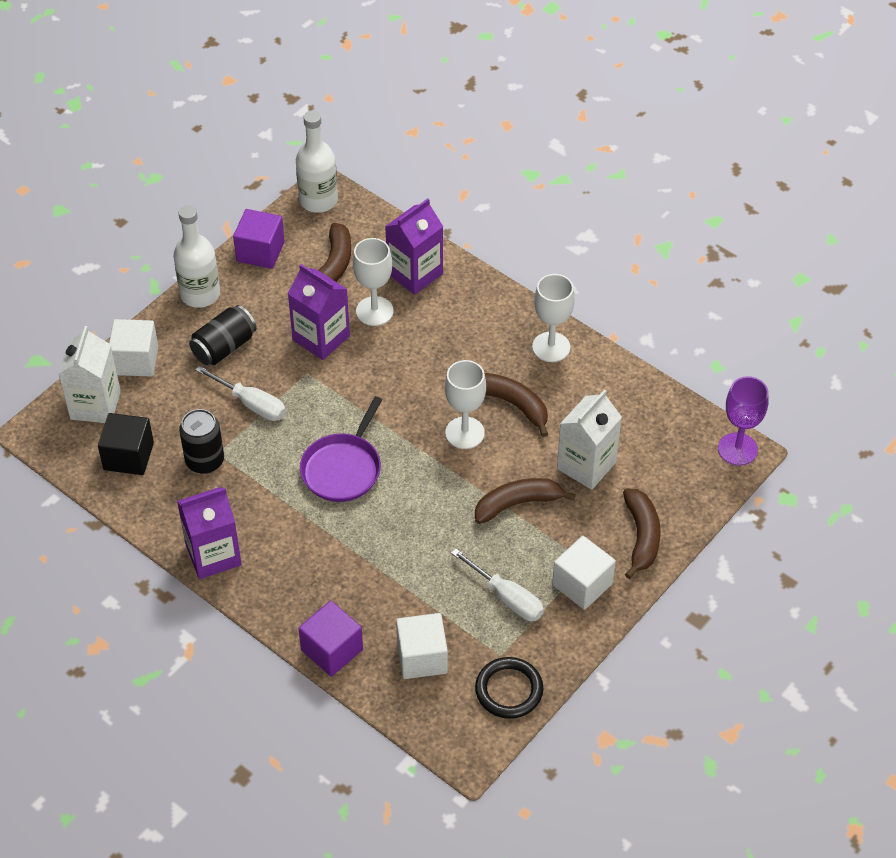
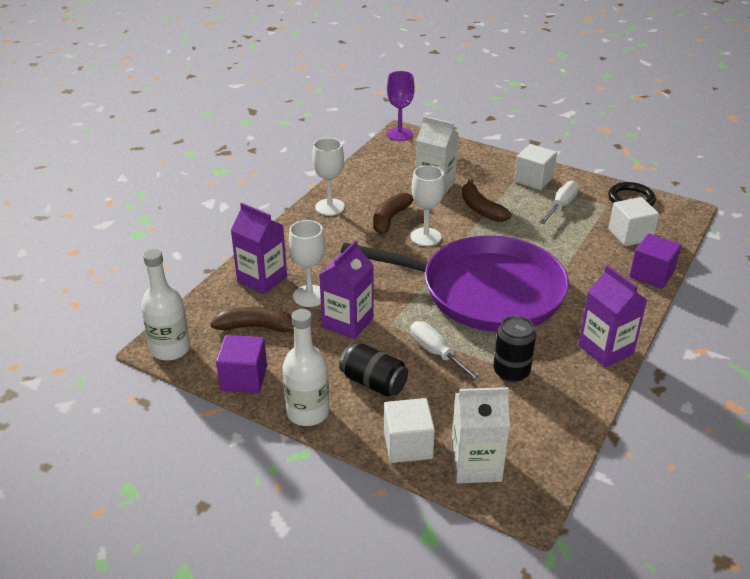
camera: 100 degrees left, 15 degrees down
(128, 456) = (528, 425): black cube -> none
(252, 404) = (436, 353): white screwdriver -> white screwdriver turned 60 degrees counterclockwise
(343, 468) = (484, 291): purple pan -> purple pan, size x2.08
(641, 536) = (484, 162): brown banana -> none

